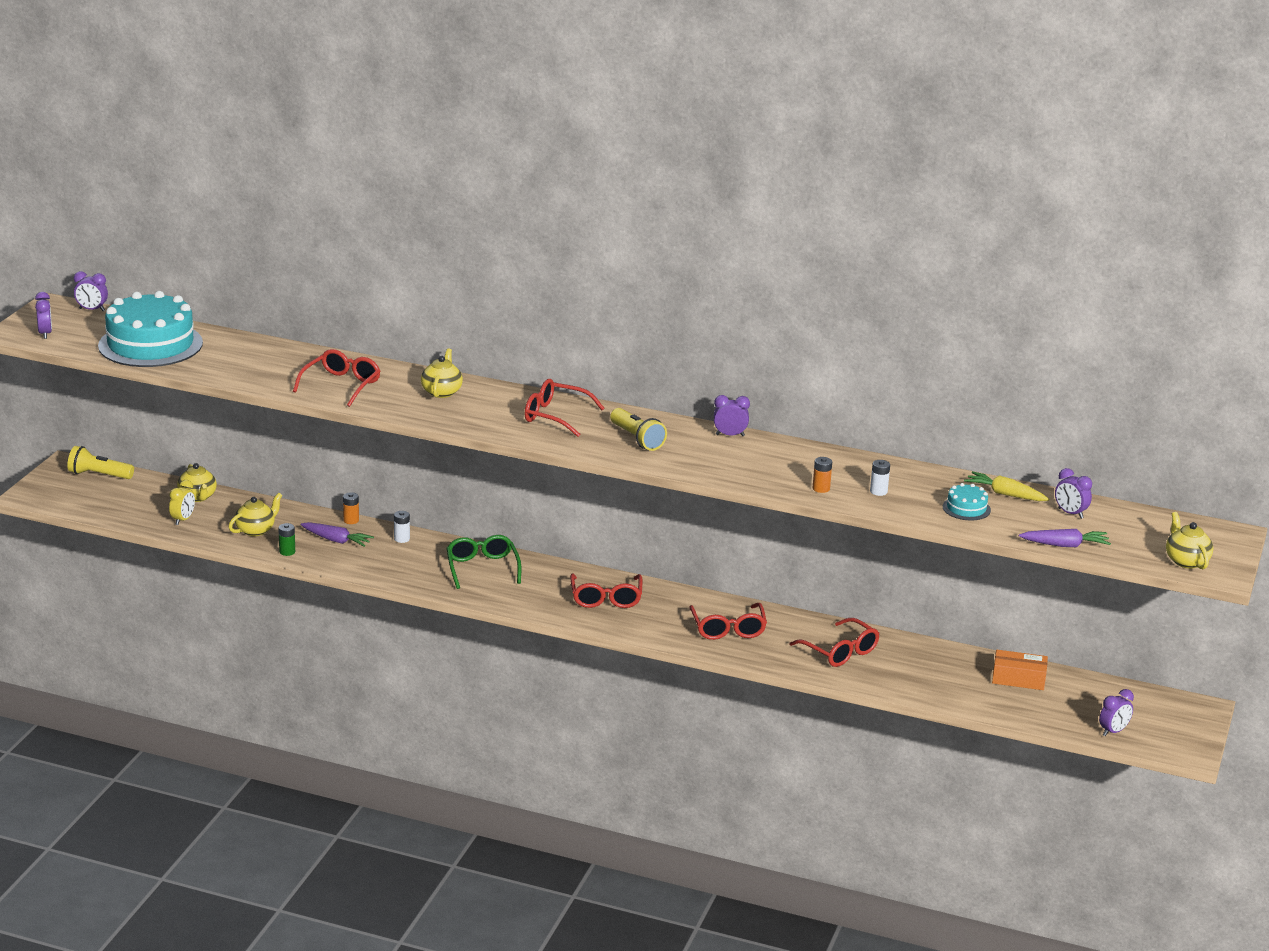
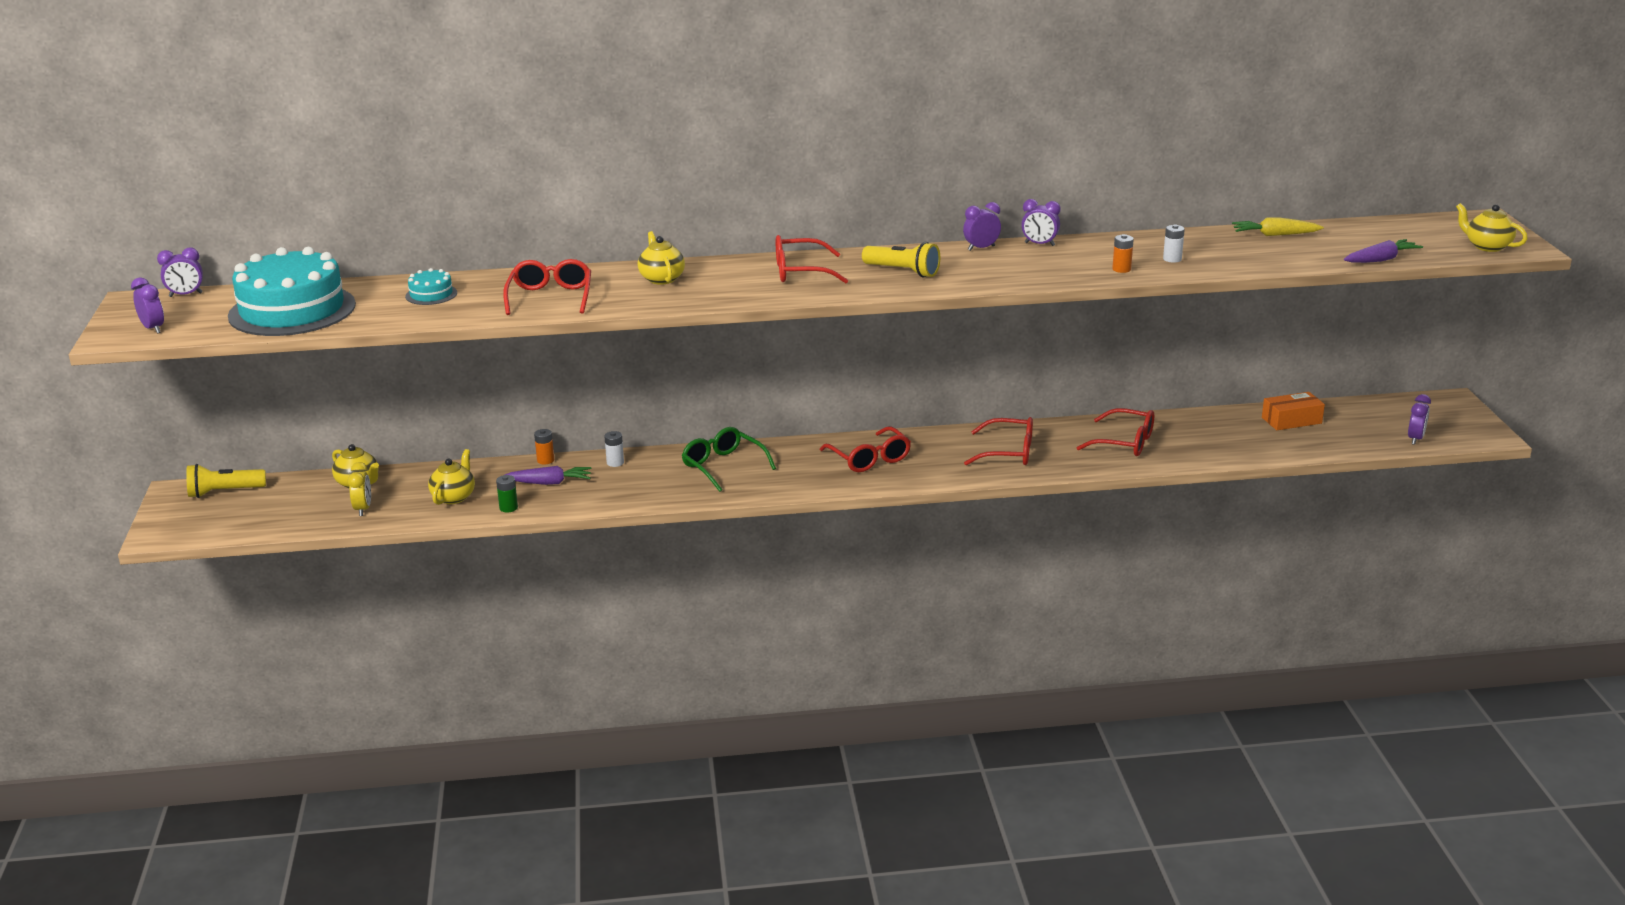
camera: 25 degrees left, 0 degrees up
(728, 629) = (1008, 452): red glasses -> red glasses turned 45 degrees counterclockwise
(966, 508) = (1262, 253): turquoise cake -> turquoise cake (431, 294)
(1070, 513) = (1346, 235): purple clock -> purple clock (1039, 244)

